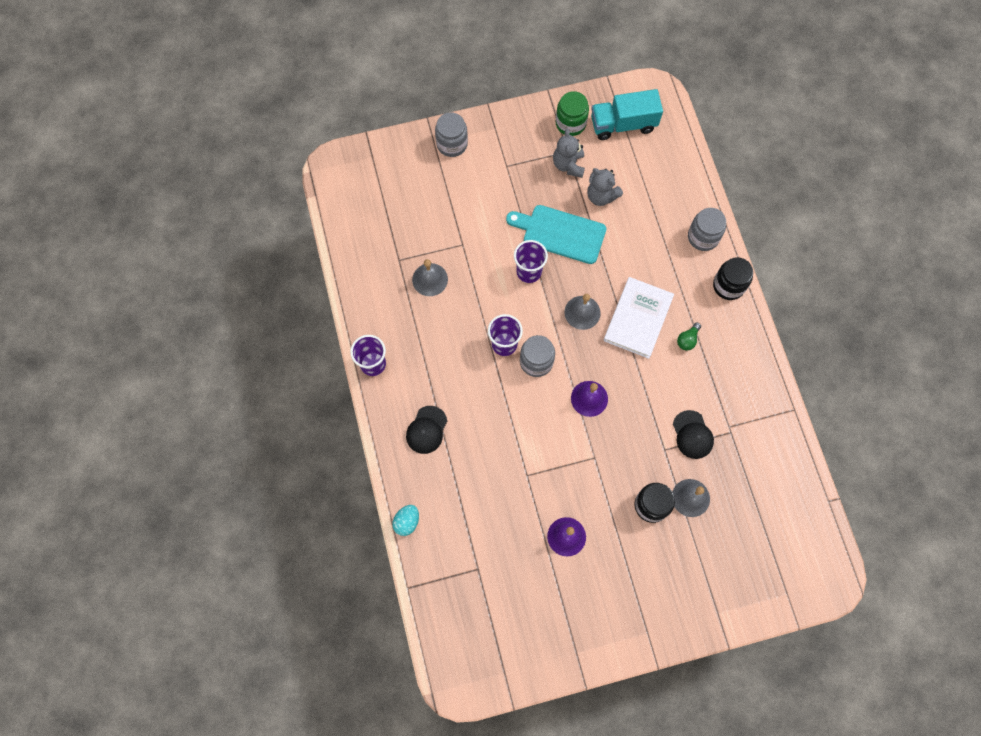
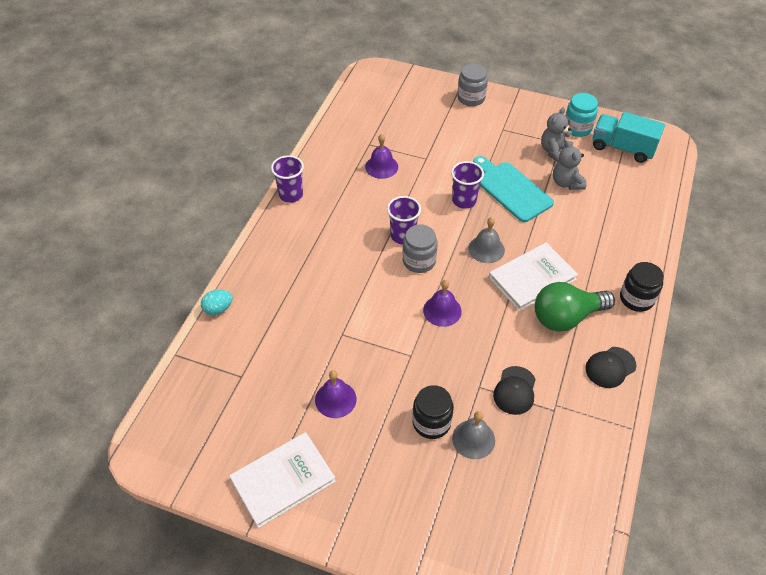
camera: 35 degrees right, 20 degrees down
(426, 430) = (291, 257): black cap -> black cap (610, 367)
(430, 279) = (381, 166): grey bell -> purple bell
(570, 123) = (577, 128): green jar -> turquoise jar
(580, 630) = (283, 480): none -> white book
(687, 340) = (566, 317): green light bulb -> green light bulb, size x2.38
(703, 237) = (638, 253): grey jar -> none

